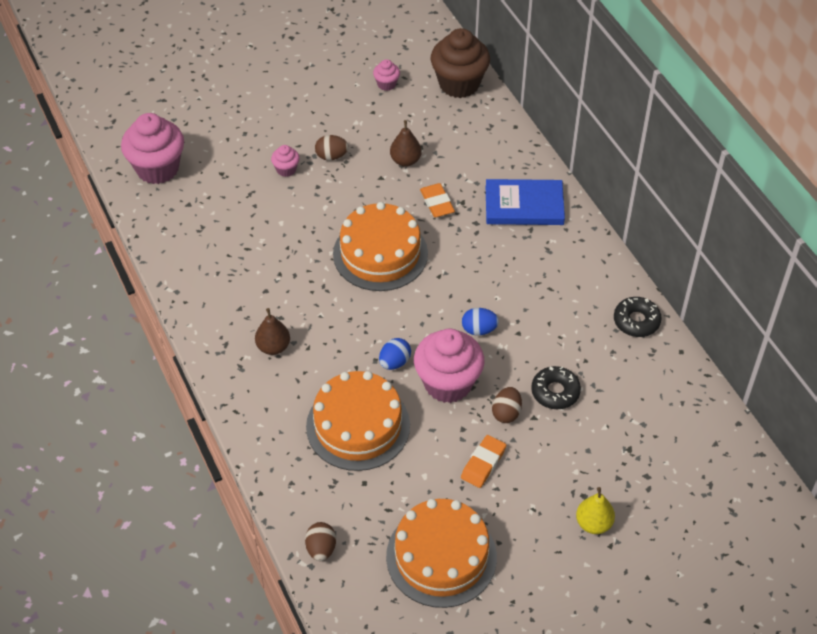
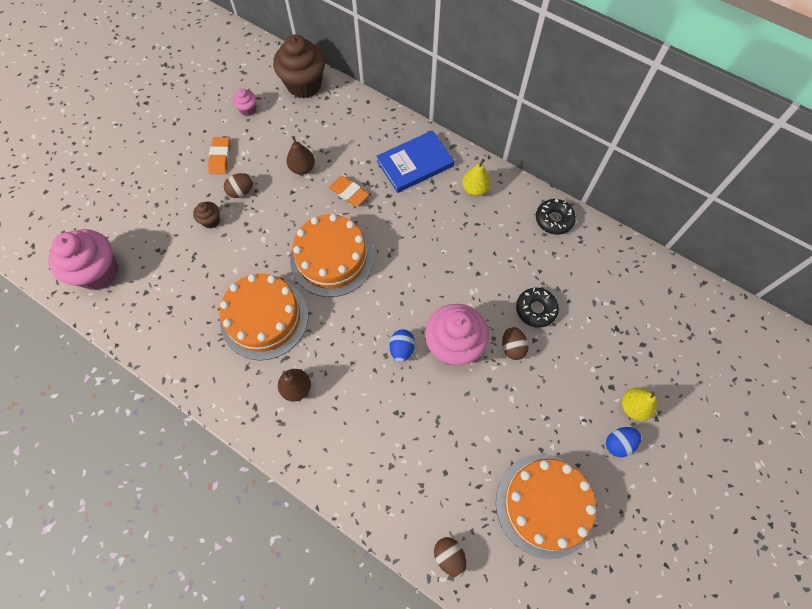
camera: 30 degrees left, 15 degrees up
(286, 169) = (211, 221): pink cupcake -> brown cupcake
(358, 426) = (408, 423): orange cake -> orange cake (264, 318)
(479, 330) = (448, 286): blue egg -> blue egg (618, 443)
(483, 463) = (523, 401): orange eraser -> orange eraser (220, 158)
(571, 256) = (475, 189): none -> yellow pear

